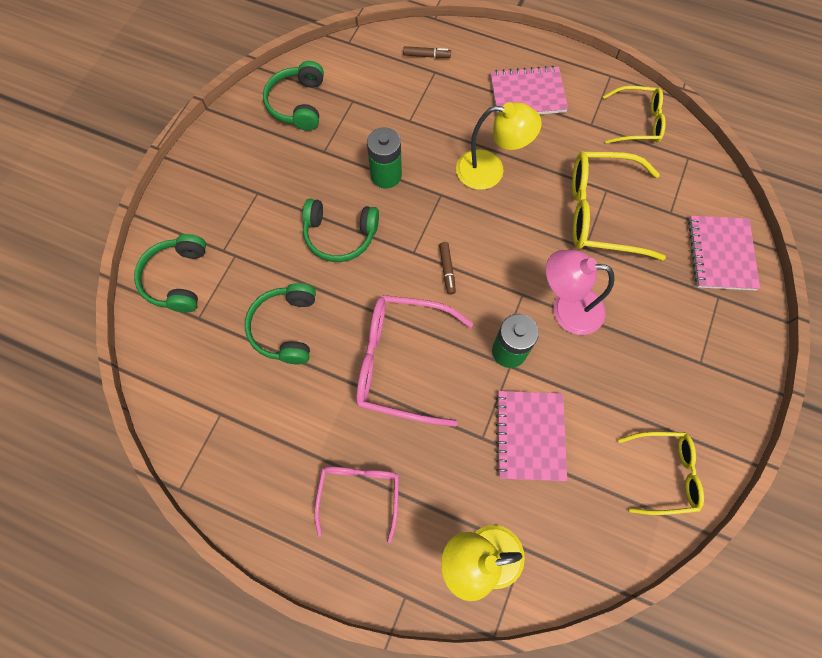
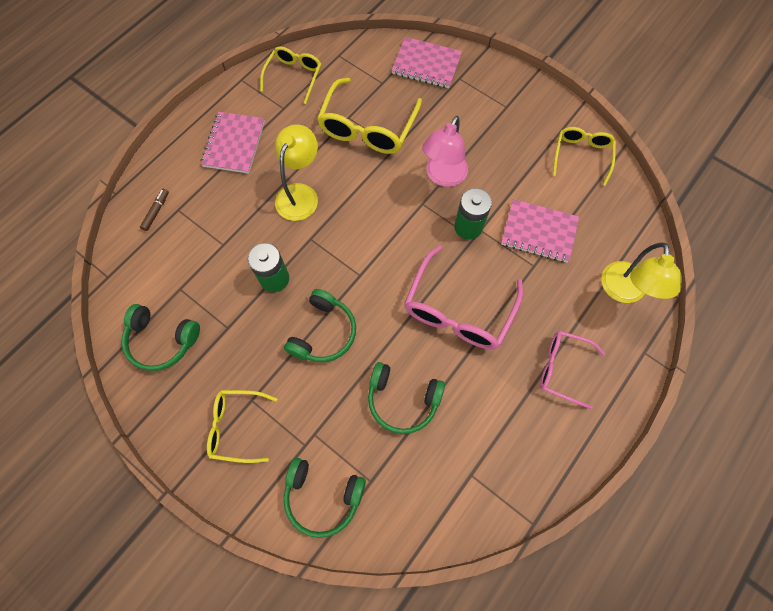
camera: 75 degrees left, 0 degrees up
(230, 188) = (236, 426): none -> yellow glasses
(447, 270) = (384, 253): brown marker -> none

